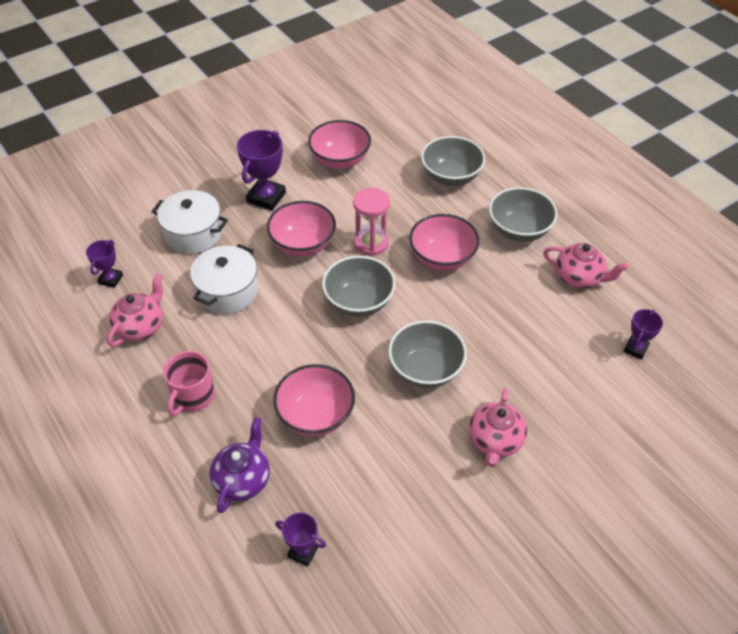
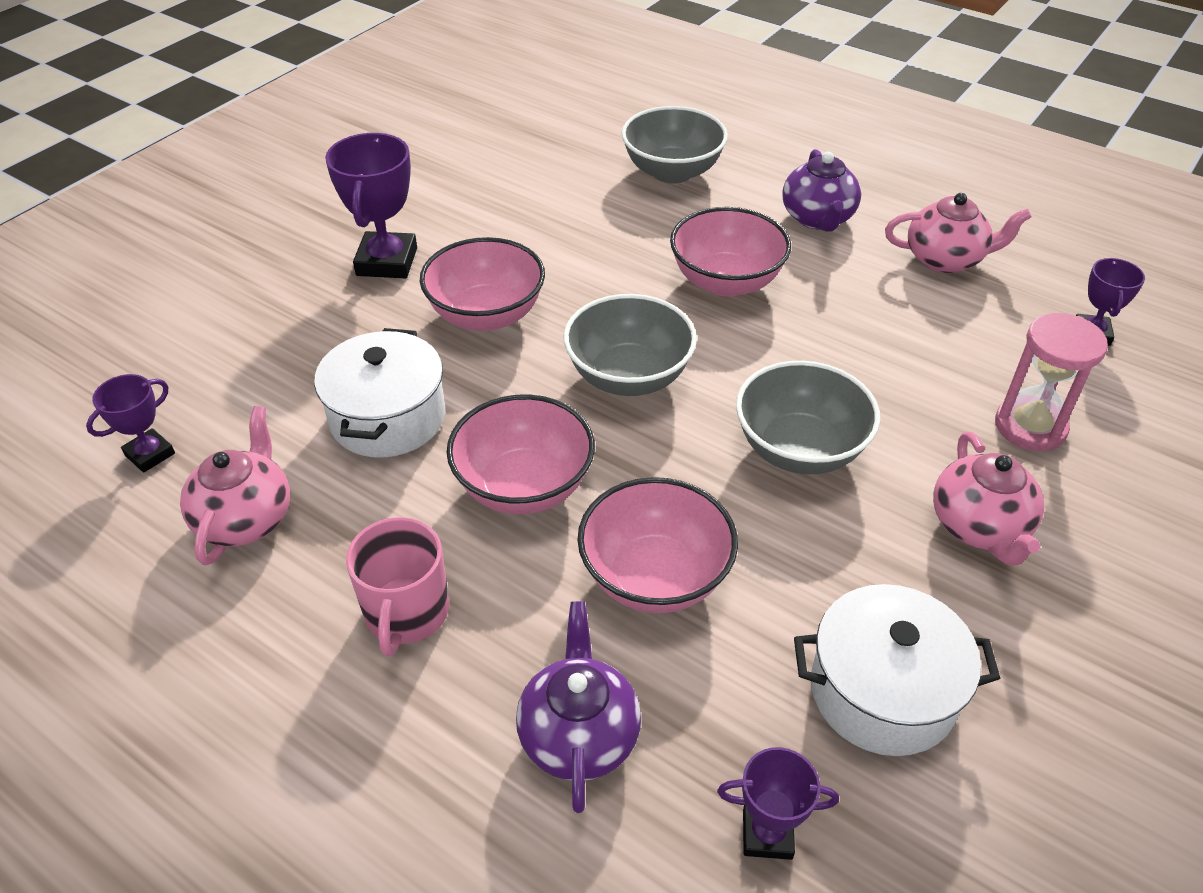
camera: 20 degrees left, 5 degrees down
(110, 279) = (150, 454): purple trophy -> purple trophy turned 45 degrees clockwise
(193, 233) = (281, 343): white pot -> white pot (882, 692)
(340, 160) = (484, 185): pink bowl -> pink bowl (524, 486)
(371, 243) = (600, 287): pink hourglass -> pink hourglass (1030, 426)
(519, 230) = (818, 218): grey bowl -> purple teapot

